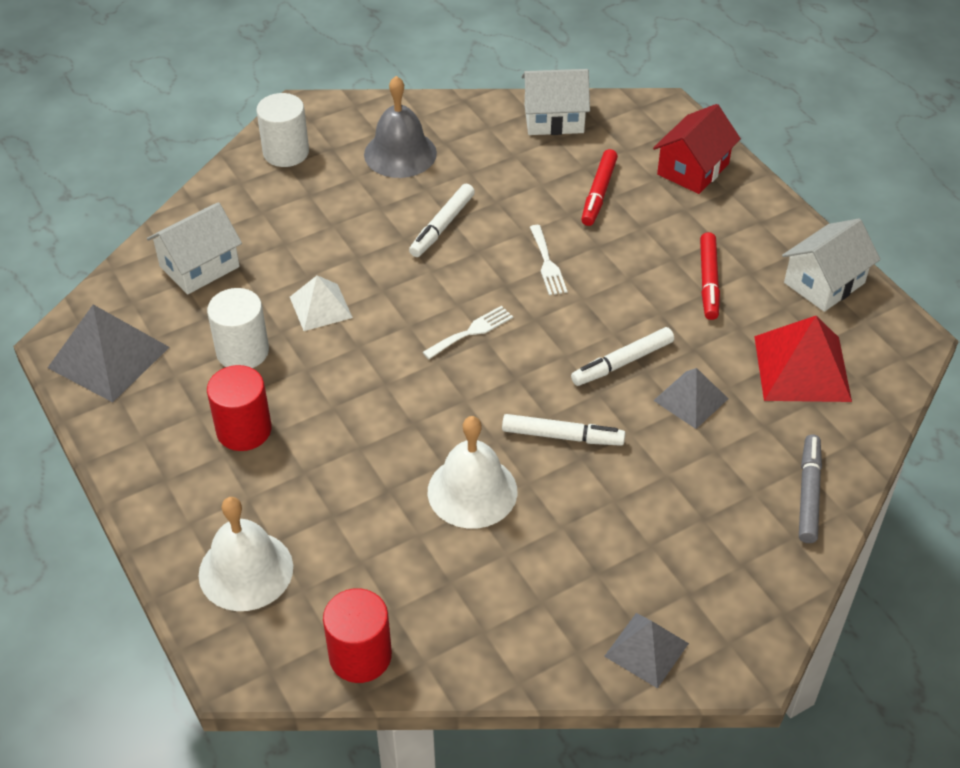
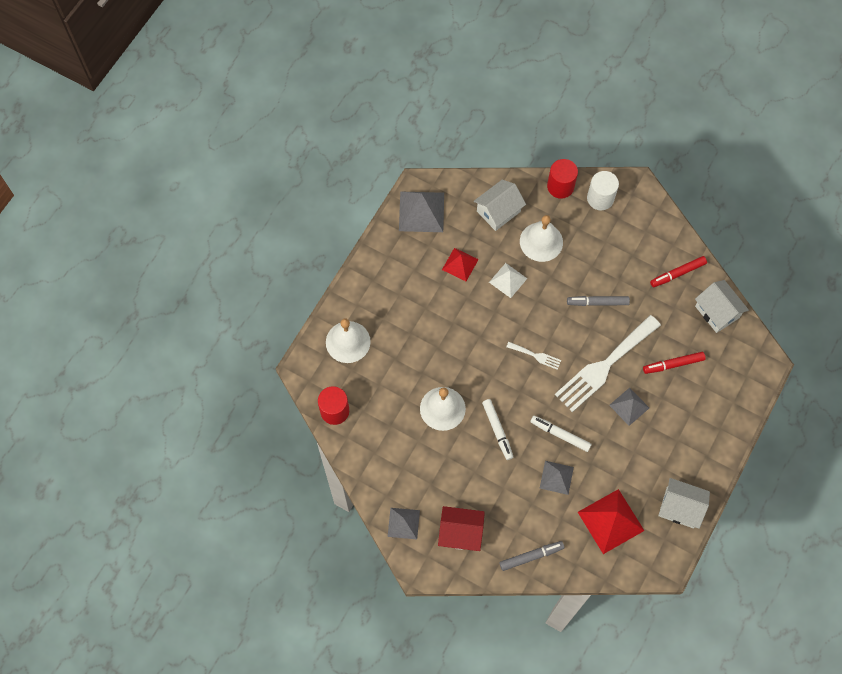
camera: 60 degrees right, 20 degrees up
(199, 266) = (498, 211): white house -> white house turned 60 degrees counterclockwise
(242, 351) = (460, 264): white cylinder -> red pyramid
(244, 430) = (417, 294): red cylinder -> red cylinder (560, 186)
(293, 242) = (541, 241): none -> white bell
(400, 153) = (637, 252): grey bell -> none
(442, 226) = (597, 302): white marker -> grey marker
(547, 263) = (604, 366): white fork -> white fork, size x2.33
(630, 266) = (629, 406): none -> grey pyramid
(693, 169) = (725, 403): red house -> red house (460, 533)
(708, 281) = (643, 450): red marker -> red marker (677, 274)

